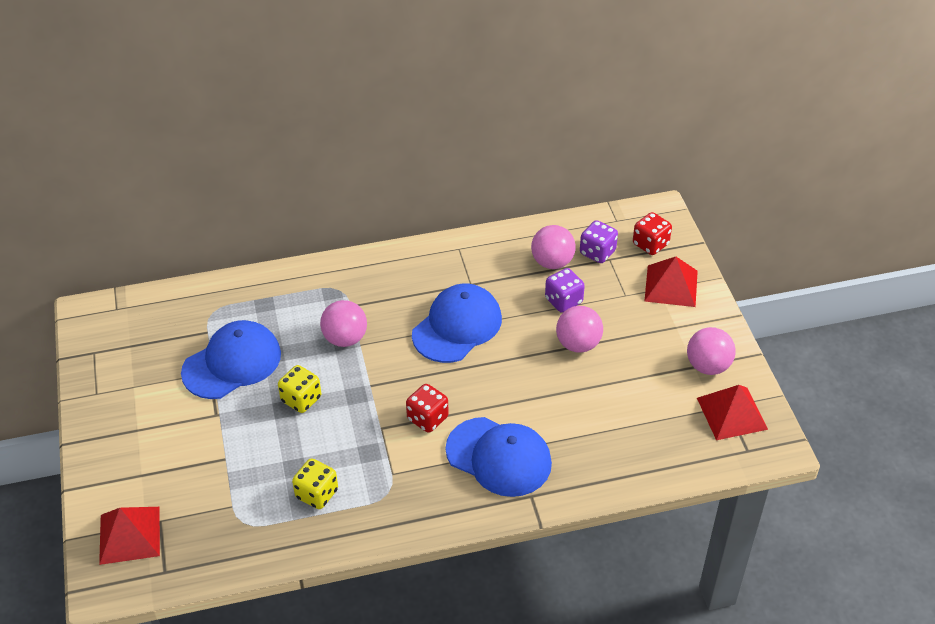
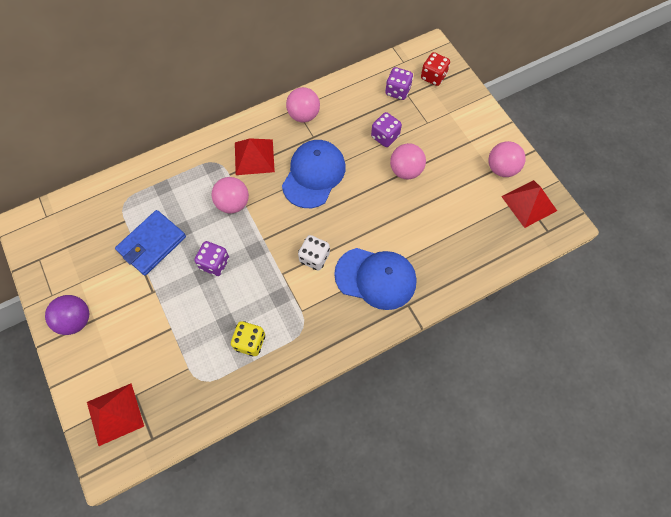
camera: 15 degrees left, 20 degrees up
(116, 425) = (76, 320): none -> purple ball
(232, 363) = (152, 244): blue cap -> blue wallet
(301, 399) = (214, 263): yellow dice -> purple dice
(427, 418) = (314, 258): red dice -> white dice
(552, 262) = (367, 106): pink ball -> pink ball (304, 115)
(671, 286) = (457, 108): red pyramid -> red pyramid (254, 157)

